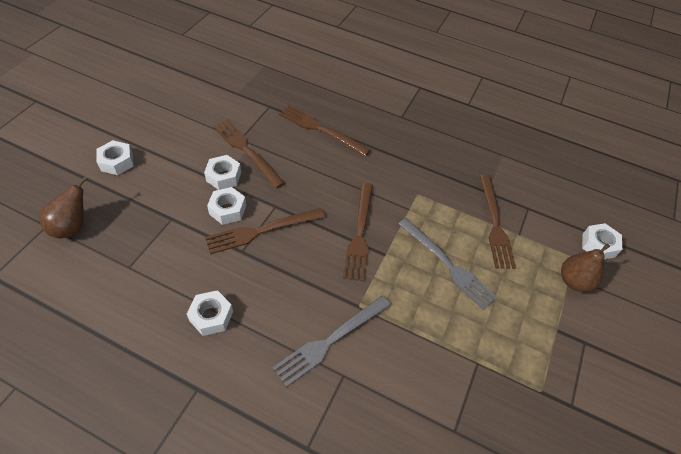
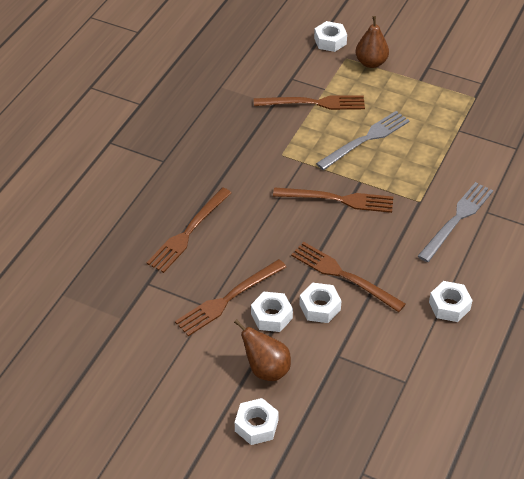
camera: 85 degrees left, 5 degrees down
(72, 227) = (361, 447): brown pear -> brown pear (266, 369)
(262, 230) = (344, 276): brown fork -> brown fork turned 150 degrees clockwise
(331, 340) = (456, 220): grey fork -> grey fork turned 105 degrees counterclockwise

